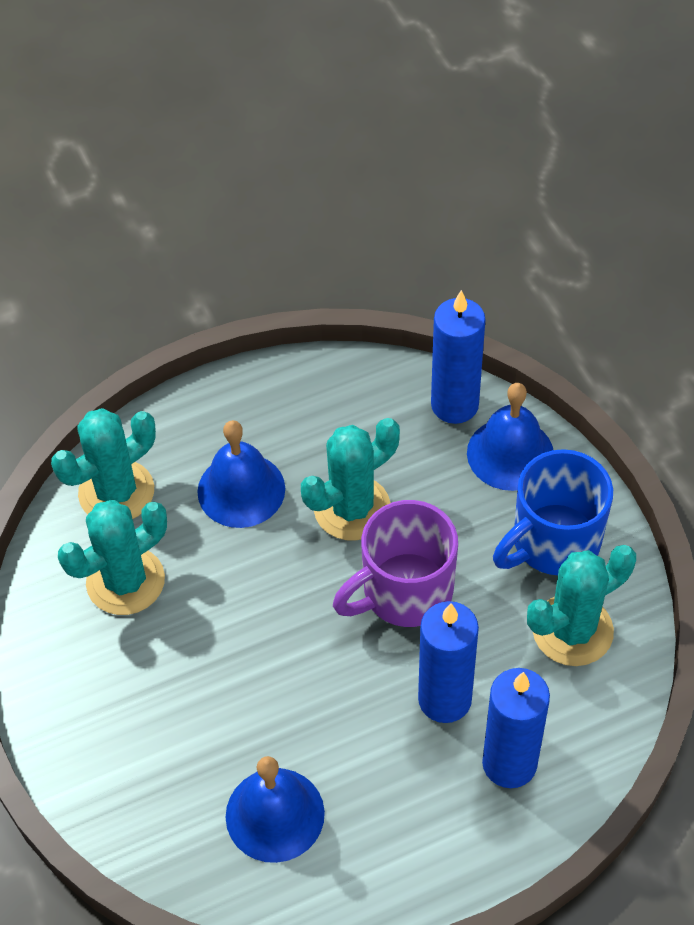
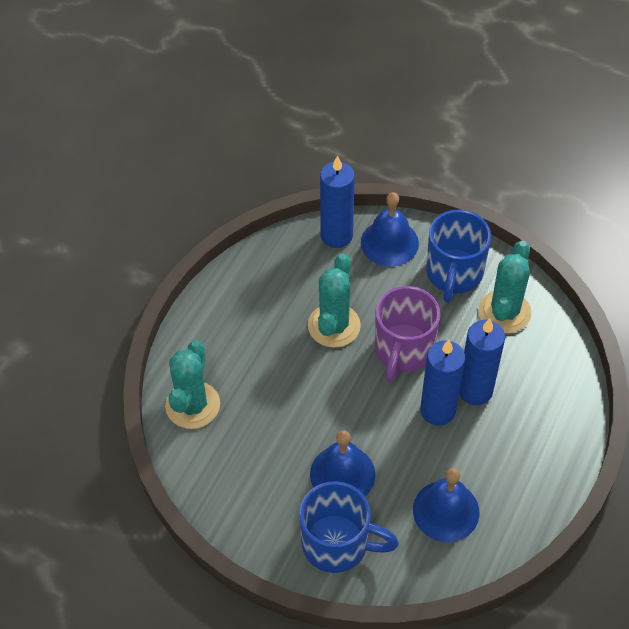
camera: 40 degrees left, 0 degrees up
(121, 759) = (338, 544): none -> blue mug
(125, 581) = (246, 449): turquoise cactus -> none
(241, 490) = (263, 356): blue bell -> blue bell (342, 474)
(509, 763) = (536, 399): blue candle -> blue candle (437, 410)

